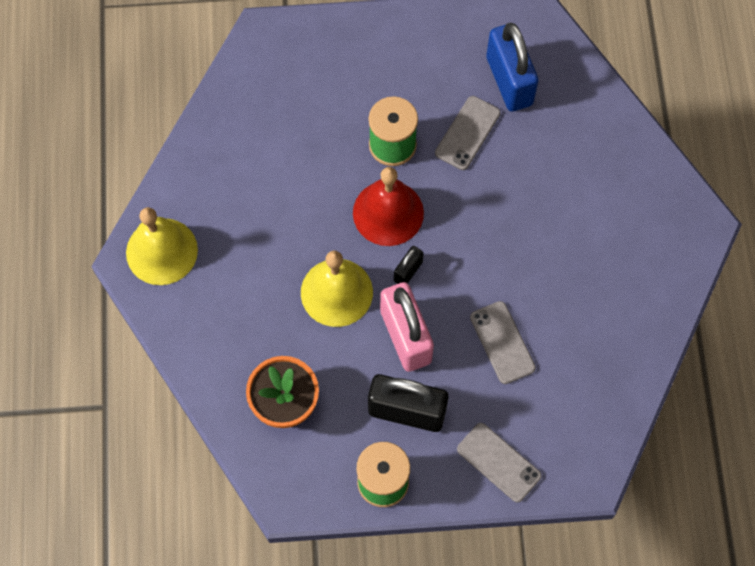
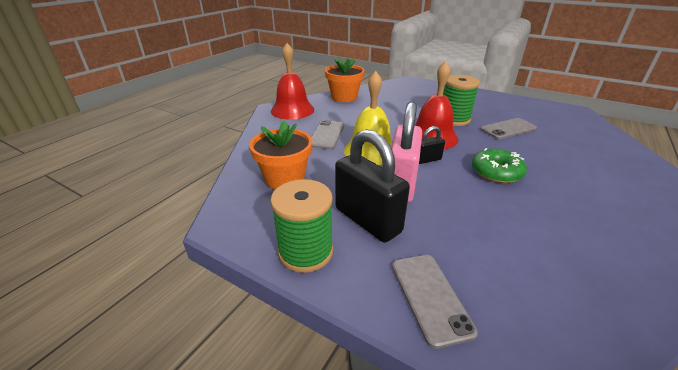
camera: 35 degrees right, 35 degrees down
(161, 251) = (292, 110): yellow bell -> red bell
(203, 163) = (344, 97): none -> orange flower pot
(487, 252) = (496, 172): none -> green donut
(502, 342) = (483, 218): grey phone -> grey phone (326, 135)
(509, 81) = (548, 122): blue padlock -> none

